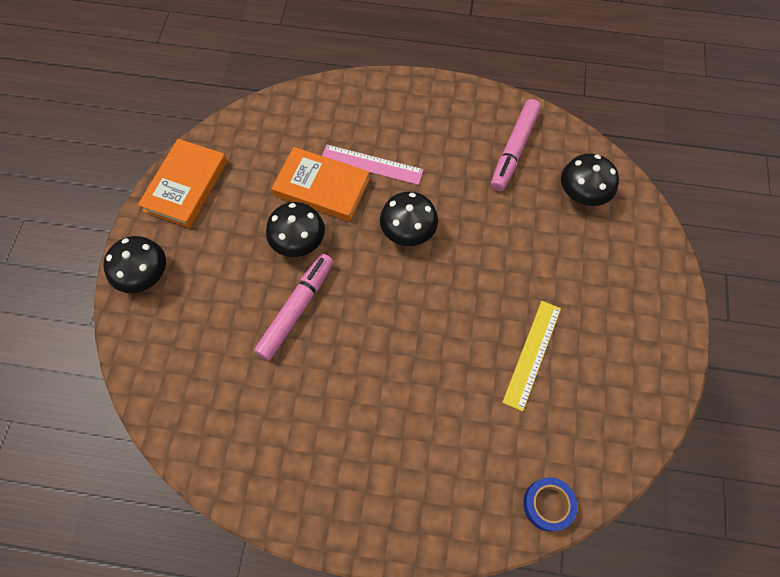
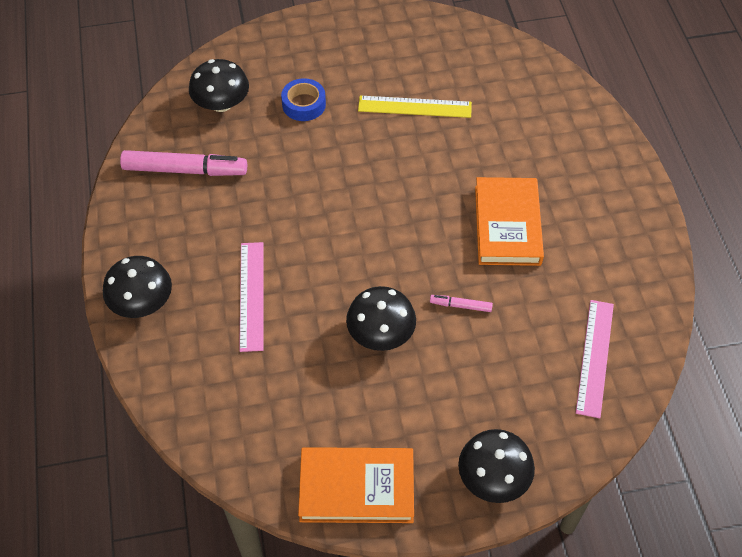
camera: 110 degrees left, 10 degrees down
(199, 396) = (595, 357): none -> pink ruler
(296, 309) = (460, 306): pink marker -> pink marker, size x0.46
(321, 187) = (301, 335): orange book -> orange book (507, 225)
(408, 231) = (325, 236): black mushroom -> black mushroom (142, 302)
(548, 504) = (539, 71): blue tape -> blue tape (304, 104)

